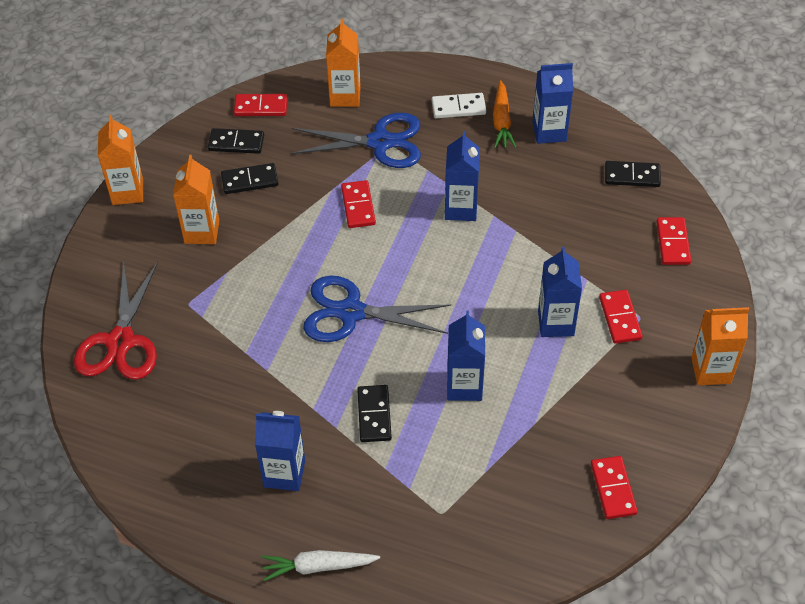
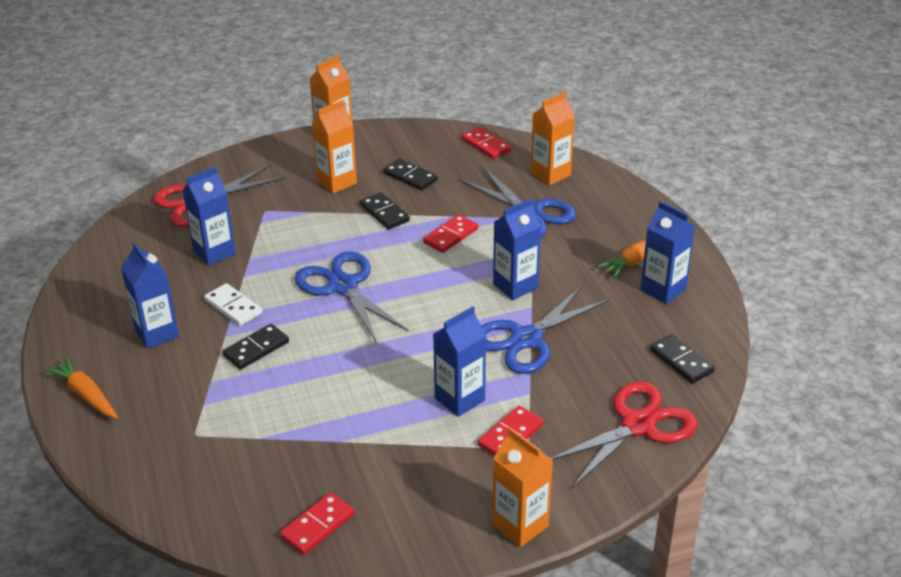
camera: 50 degrees right, 15 degrees down
(236, 143) = (437, 153): black domino -> black domino (384, 213)
(318, 567) = (86, 395): white carrot -> orange carrot
(458, 107) = (619, 231): white domino -> white domino (233, 307)
(464, 386) = (335, 381): blue carton -> blue carton (214, 252)
(527, 242) = (526, 339): none -> blue scissors
(672, 243) = (638, 425): red domino -> red scissors

